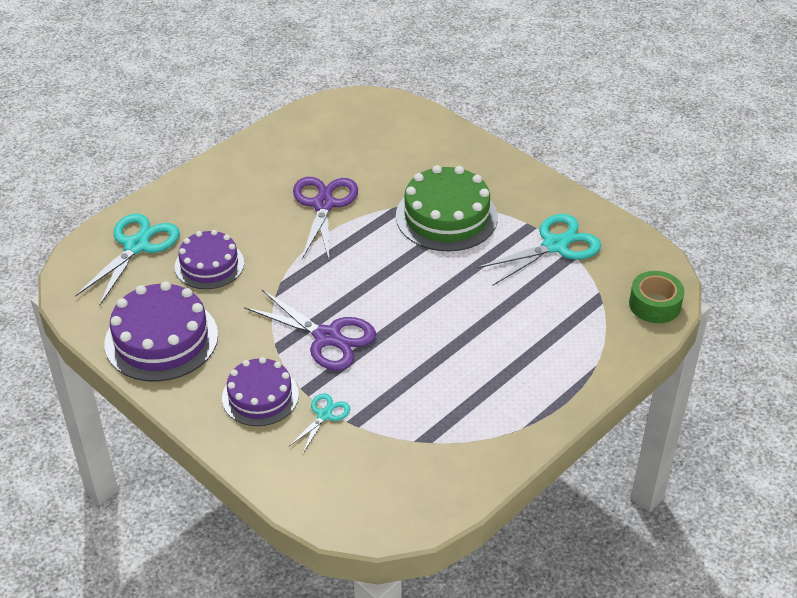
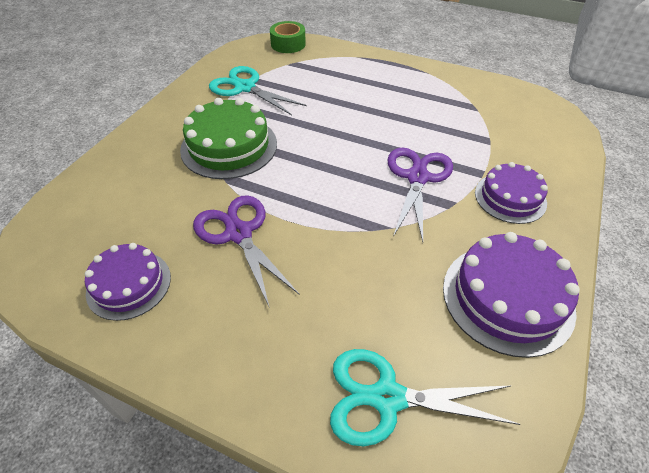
camera: 110 degrees left, 5 degrees up
(209, 265) = (378, 300): purple cake -> purple cake (129, 284)
(324, 204) = (239, 233): purple scissors -> purple scissors turned 75 degrees clockwise
(324, 415) = (495, 156): turquoise scissors -> none

